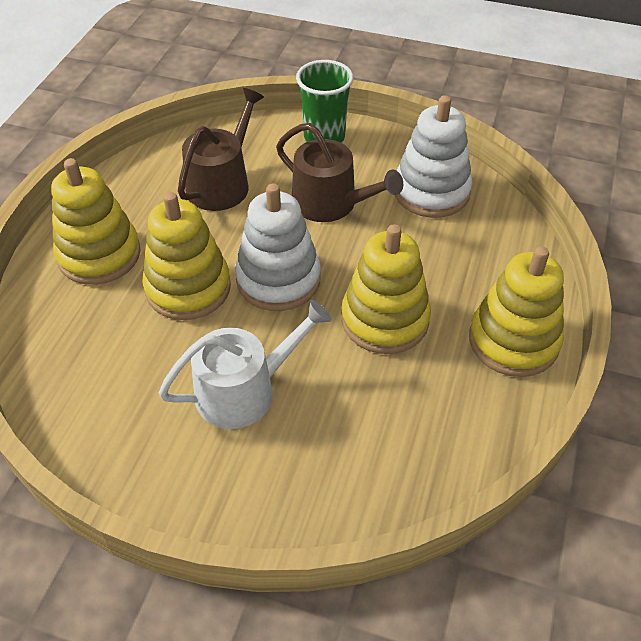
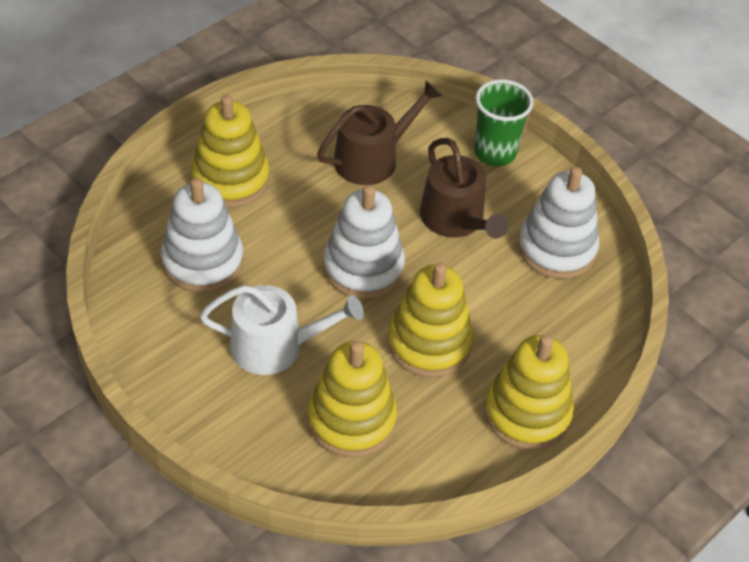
camera: 25 degrees right, 0 degrees up
(118, 342) = (203, 261): none -> white stacking toy
(188, 288) = (284, 241): yellow stacking toy -> yellow stacking toy (351, 420)

